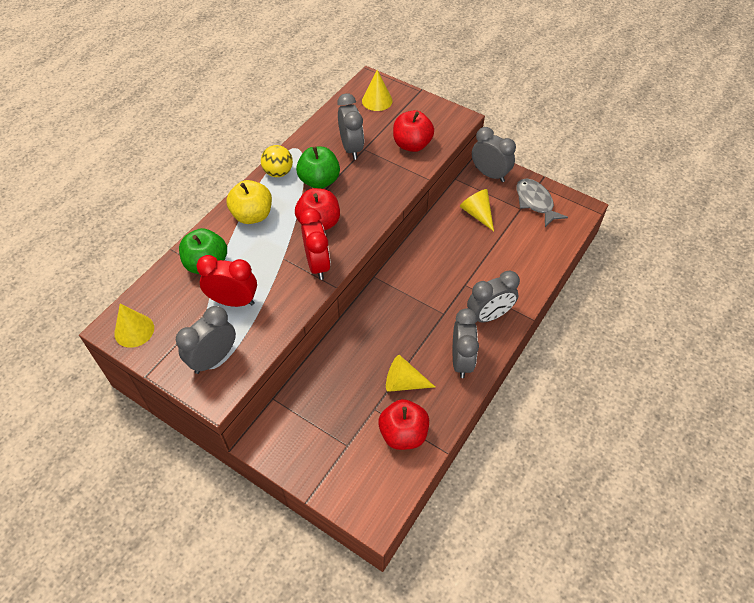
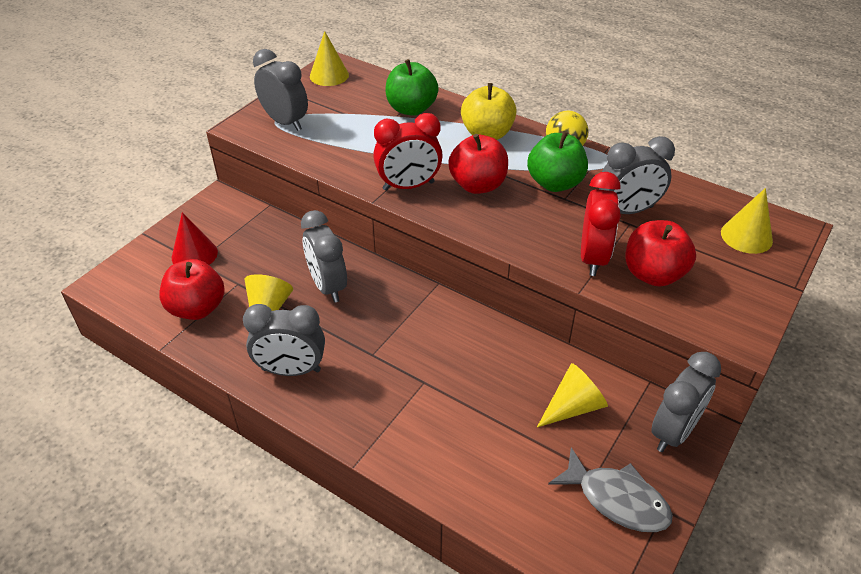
camera: 90 degrees right, 10 degrees down
(233, 301) = (358, 129): red clock -> red clock (593, 258)
(338, 449) = (194, 254): none -> red cone
(489, 316) = (364, 407): grey clock -> grey clock (328, 286)
(535, 202) = (617, 499): grey fish -> grey fish turned 60 degrees clockwise

